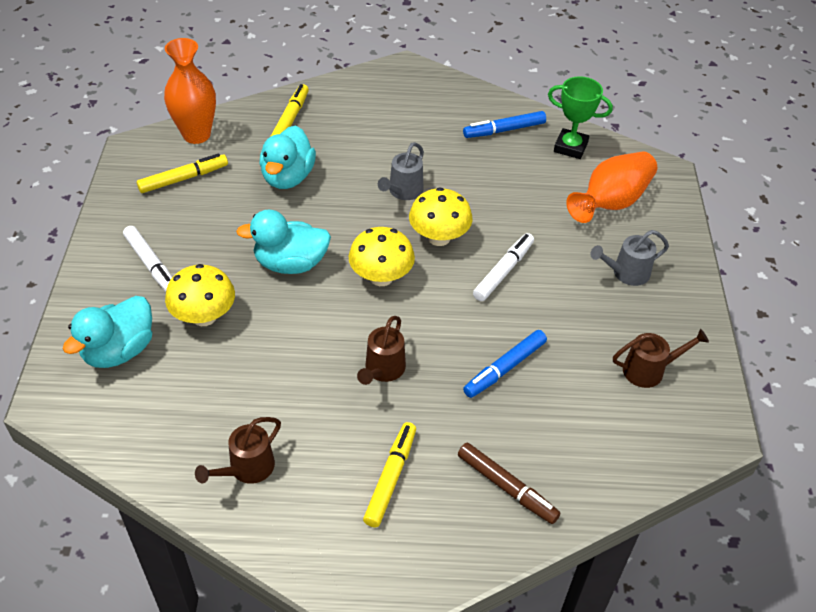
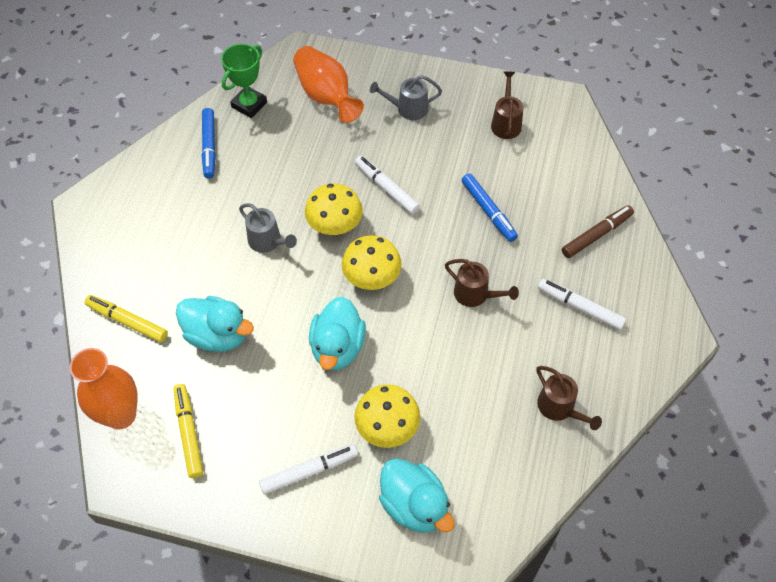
camera: 75 degrees left, 10 degrees up
(390, 478) = (580, 307): yellow marker -> white marker
(626, 273) = (407, 109): grey watering can -> grey watering can turned 90 degrees clockwise

